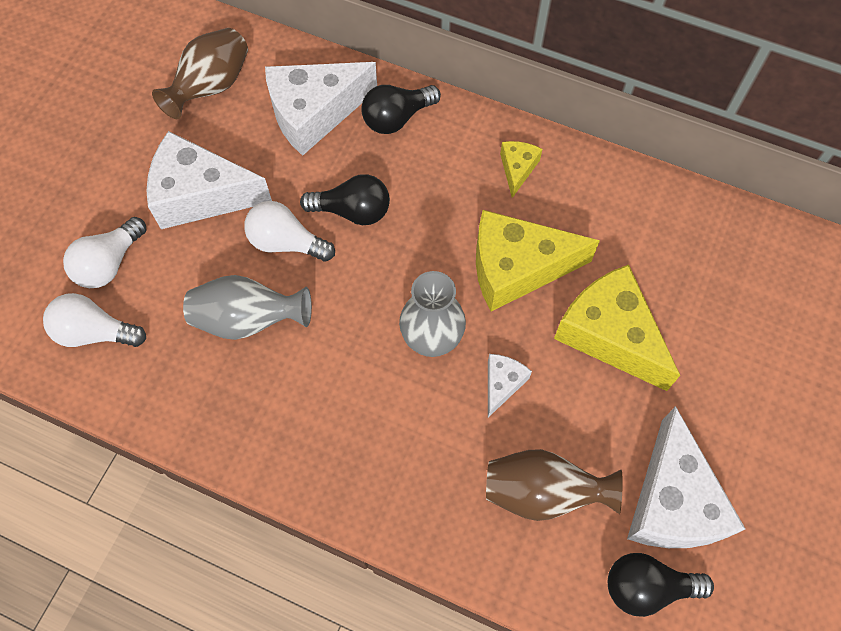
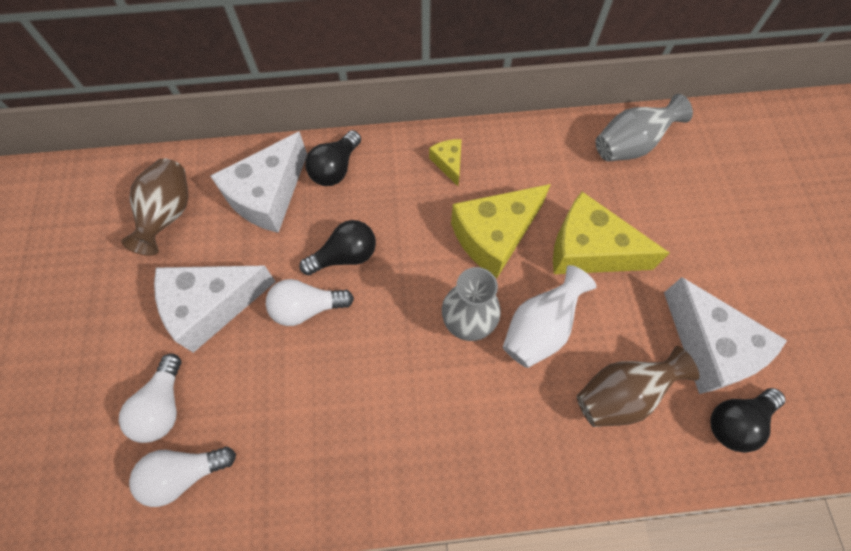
camera: 30 degrees left, 0 degrees up
(248, 320) = (314, 388): grey vase -> grey vase (630, 145)
(502, 384) = (540, 328): white cheese -> white vase

